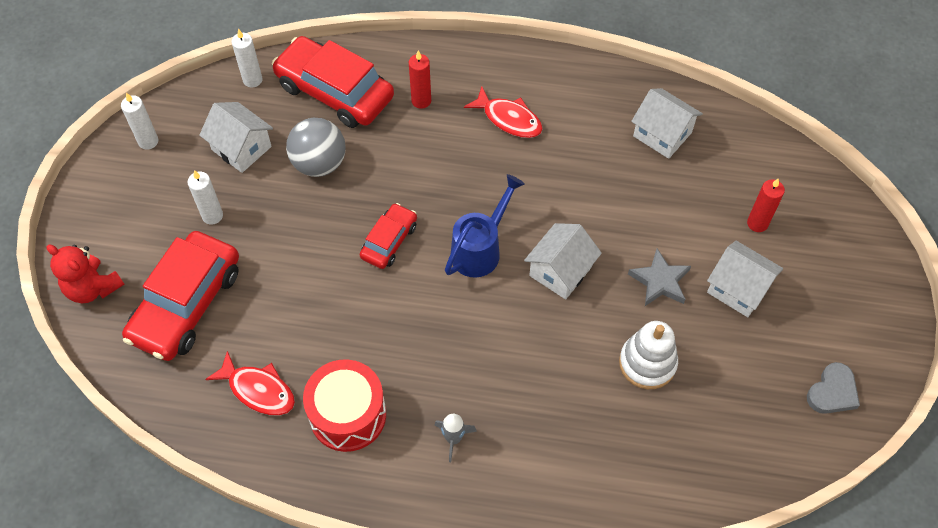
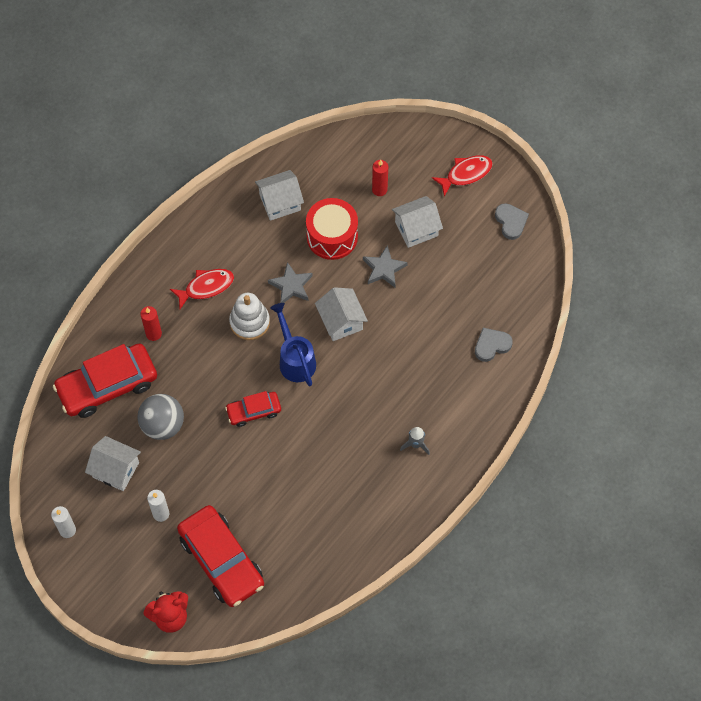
camera: 60 degrees left, 5 degrees up
(241, 148) = (115, 470): white house -> white house turned 45 degrees clockwise
(252, 80) = (59, 435): white candle -> none
(258, 390) = (313, 543): red fish -> red fish (466, 174)
(348, 414) = (363, 497): red drum -> red drum (332, 236)
(389, 241) = (254, 411): red car -> red car turned 75 degrees counterclockwise
(569, 198) = (291, 286): none -> grey star
(647, 363) = (433, 309): white stacking toy -> white stacking toy (249, 322)
(647, 459) = (491, 345): none -> grey heart

